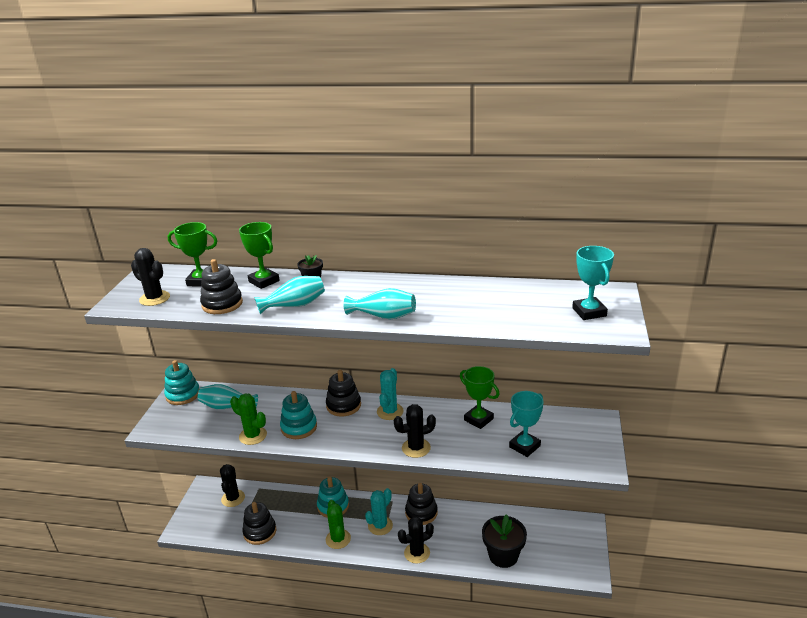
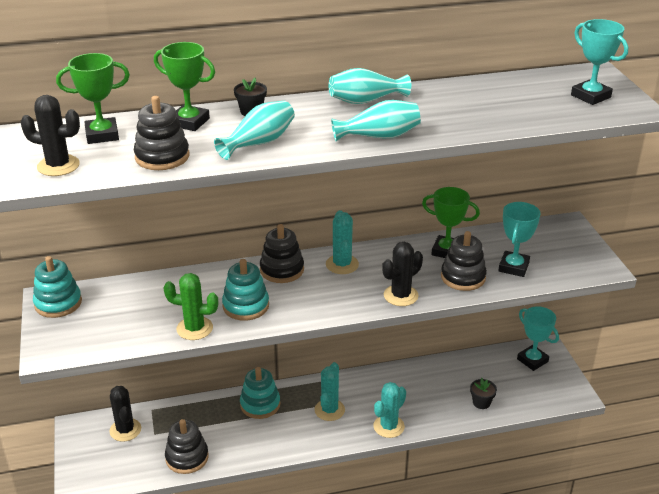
camera: 25 degrees left, 5 degrees up
(227, 406) = (132, 303): turquoise vase -> turquoise vase (365, 100)
(338, 539) = (289, 438): green cactus -> none
(417, 553) = (389, 426): black cactus -> turquoise cactus
(421, 513) = (367, 384): black stacking toy -> black stacking toy (463, 277)
(503, 556) = (481, 402): black flower pot -> black flower pot, size x0.52
(569, 531) = (532, 360): none -> turquoise trophy

